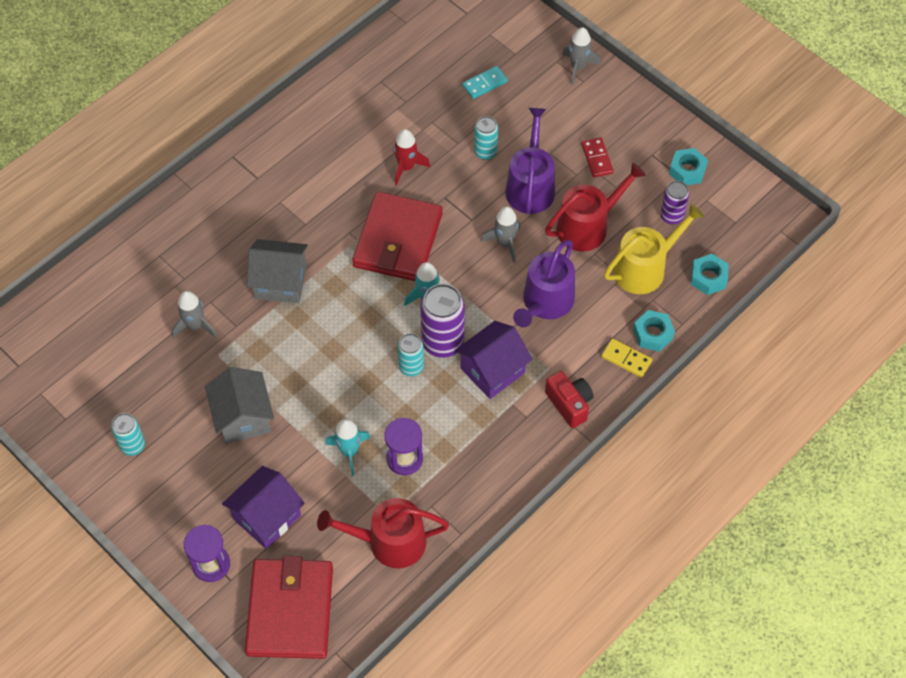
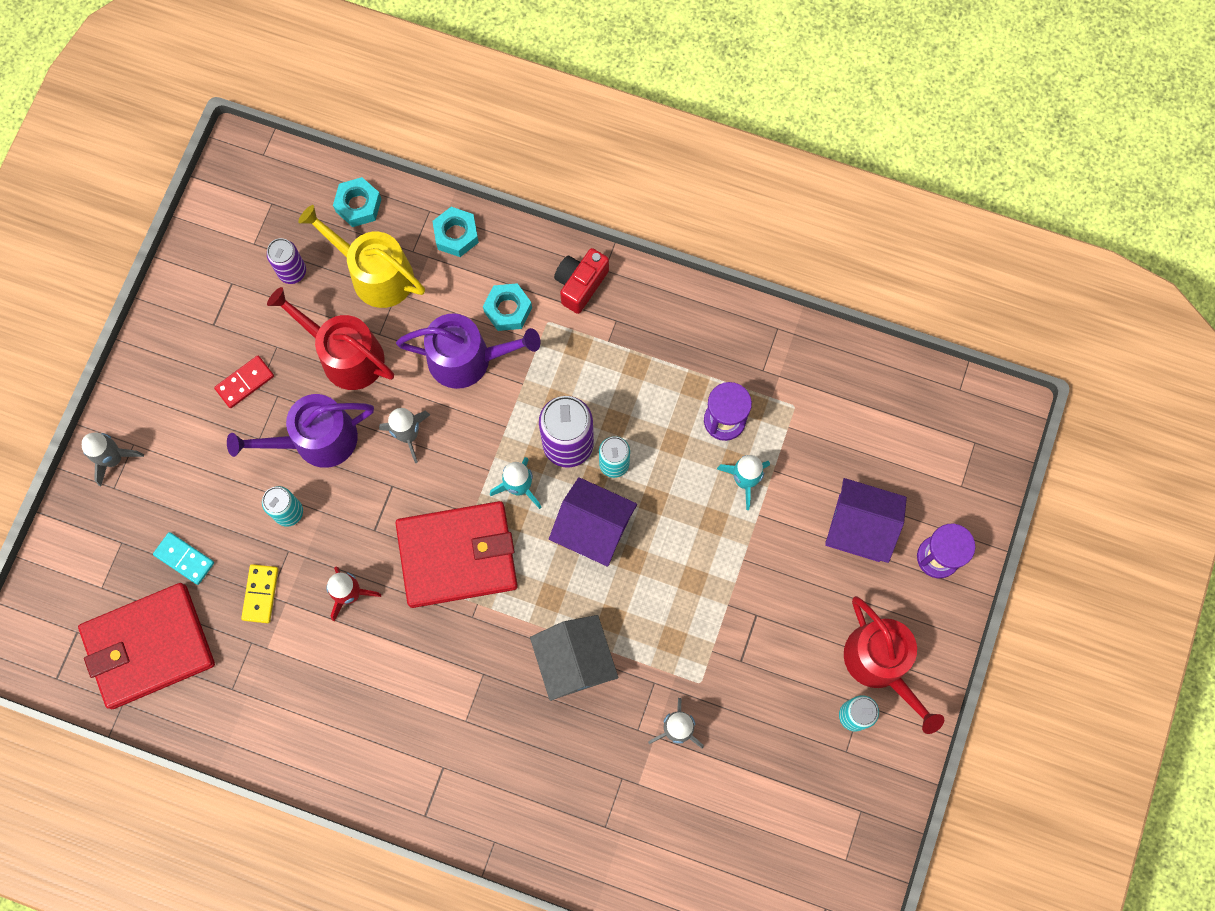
camera: 115 degrees left, 15 degrees up
(243, 417) = (761, 613): grey house -> none
(290, 610) = (942, 453): red wallet -> red wallet (149, 646)
(389, 542) = (822, 392): red watering can -> red watering can (881, 664)
(492, 370) = (577, 378): purple house -> purple house (593, 529)
(626, 359) = (499, 249): yellow domino -> yellow domino (260, 594)
(687, 170) = (220, 278): turquoise nut -> turquoise nut (508, 310)

